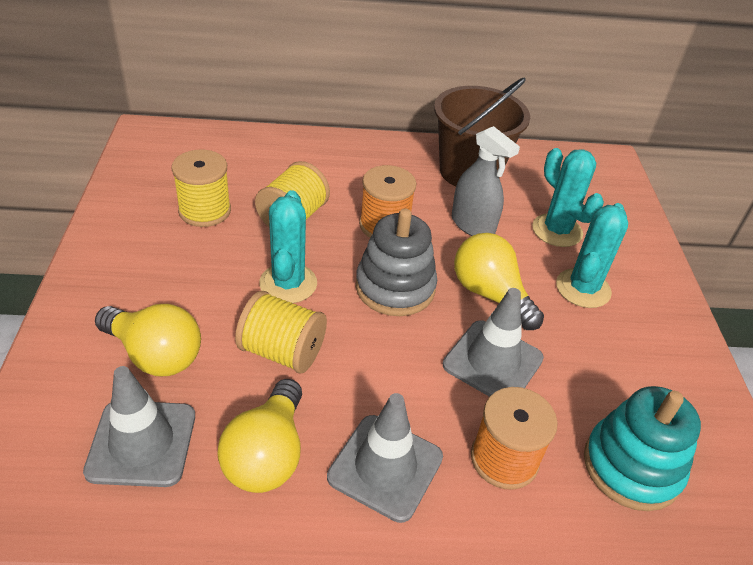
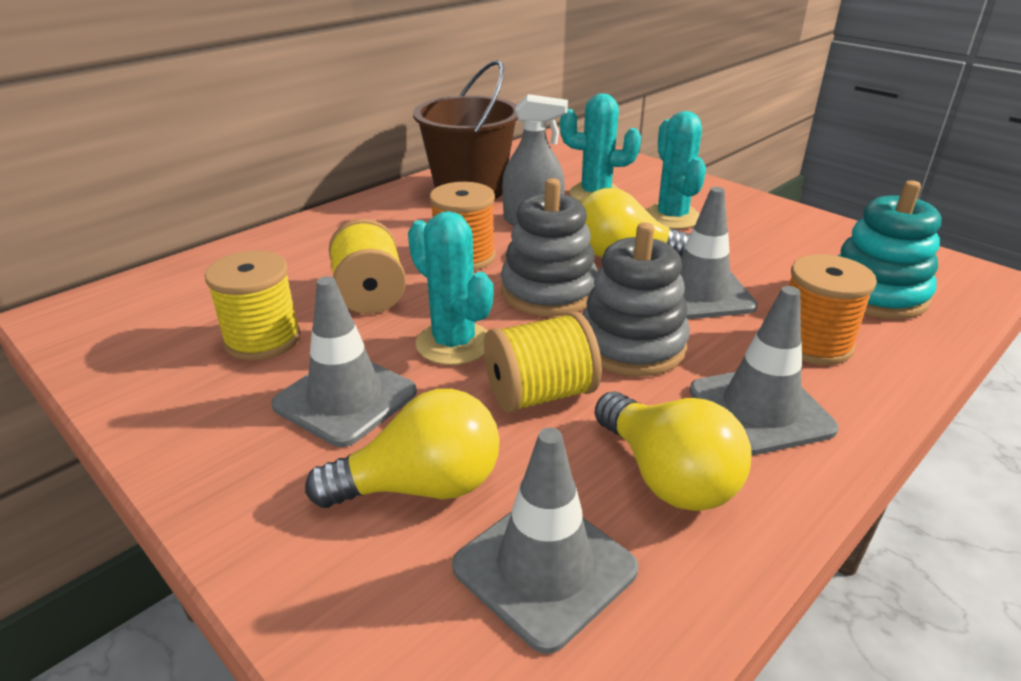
camera: 40 degrees left, 10 degrees down
(191, 277) = (345, 398): none -> grey traffic cone
(383, 363) = (631, 345): none -> grey stacking toy

